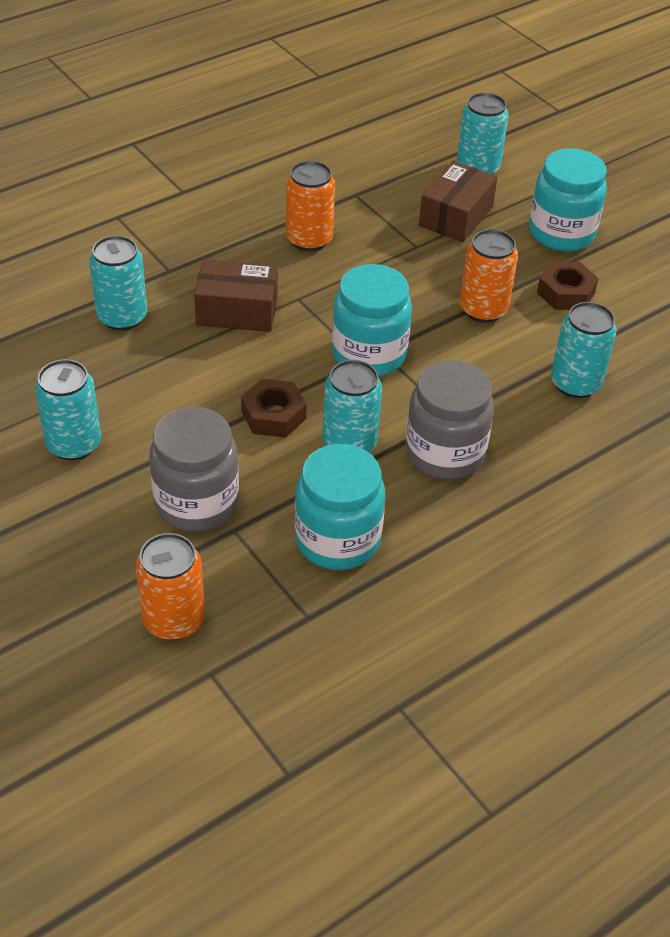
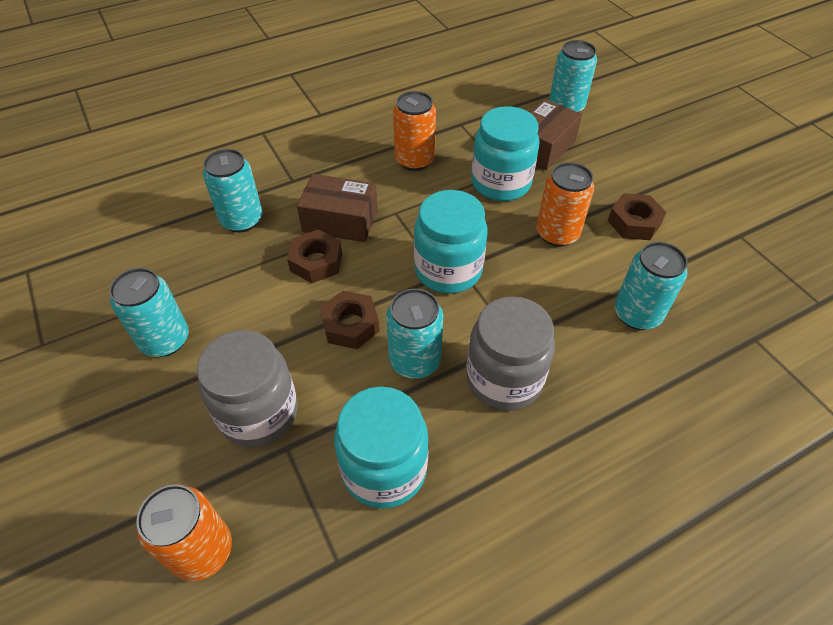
camera: 10 degrees right, 5 degrees up
(220, 355) = (316, 262): none -> brown nut
(561, 233) = (634, 167): turquoise jar -> turquoise jar (501, 183)

